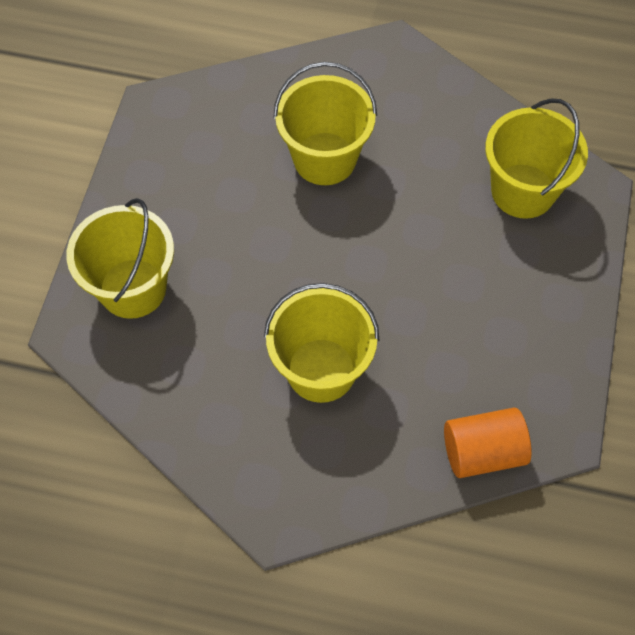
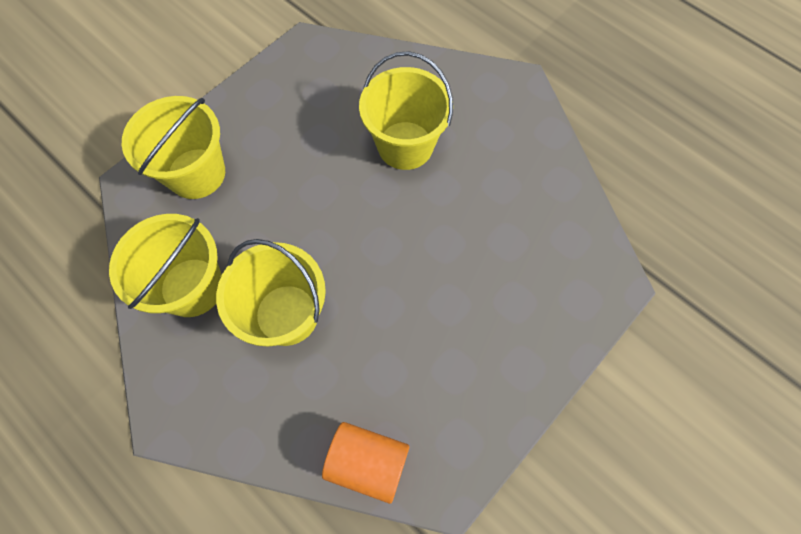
camera: 30 degrees right, 5 degrees up
(523, 191) = (550, 253): yellow bucket -> yellow bucket (192, 287)

